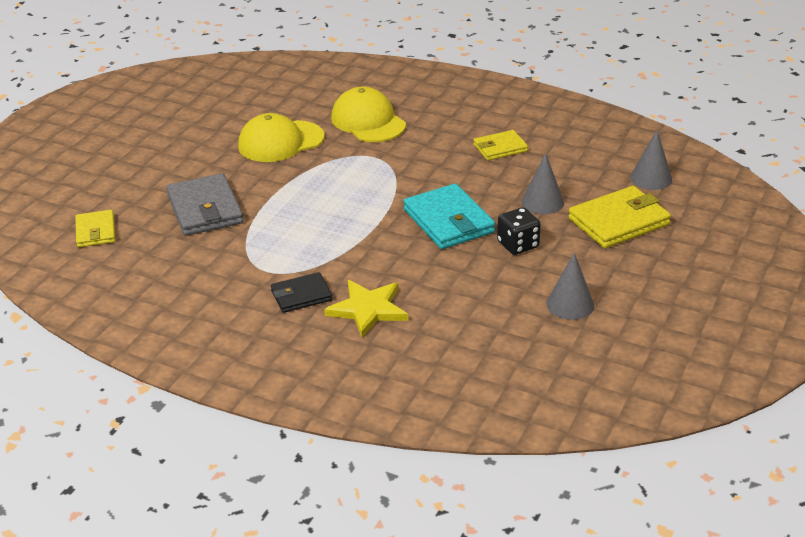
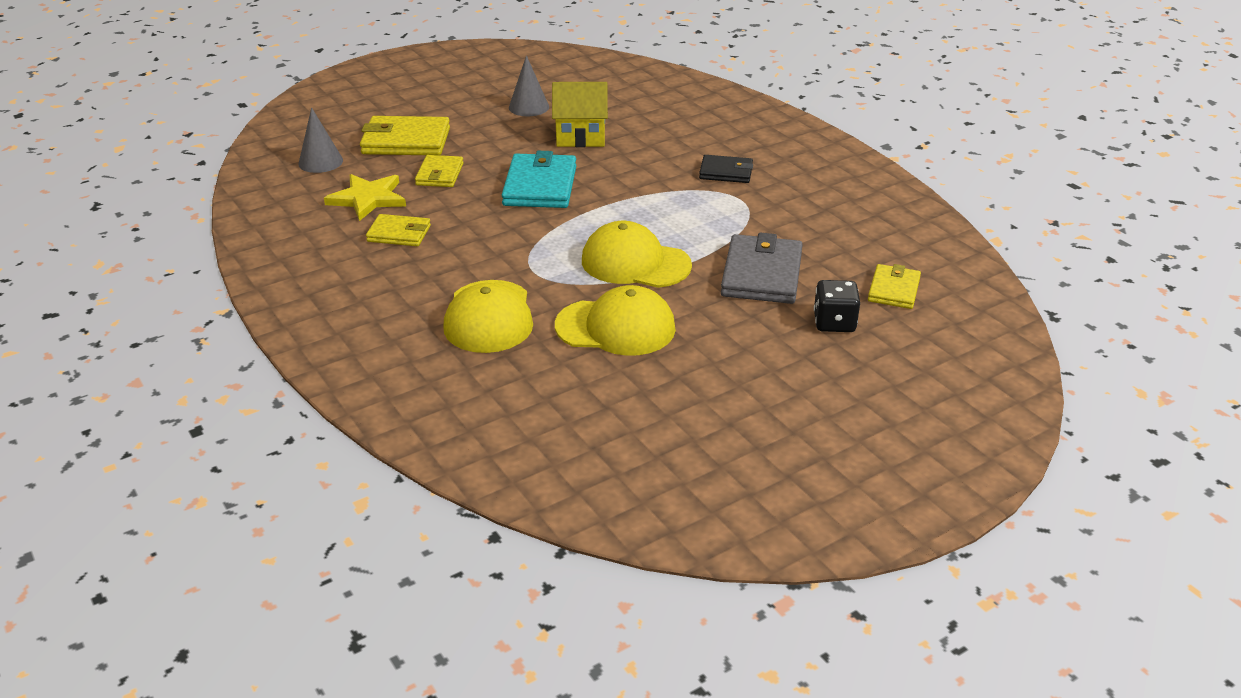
camera: 150 degrees left, 0 degrees up
(307, 186) = (635, 263): none -> yellow cap
(368, 309) = (681, 148): yellow star -> yellow star (368, 199)
(475, 286) = (581, 136): none -> yellow house
(518, 245) = (509, 151): black dice -> black dice (834, 323)
(542, 202) = (440, 174): grey cone -> yellow wallet

